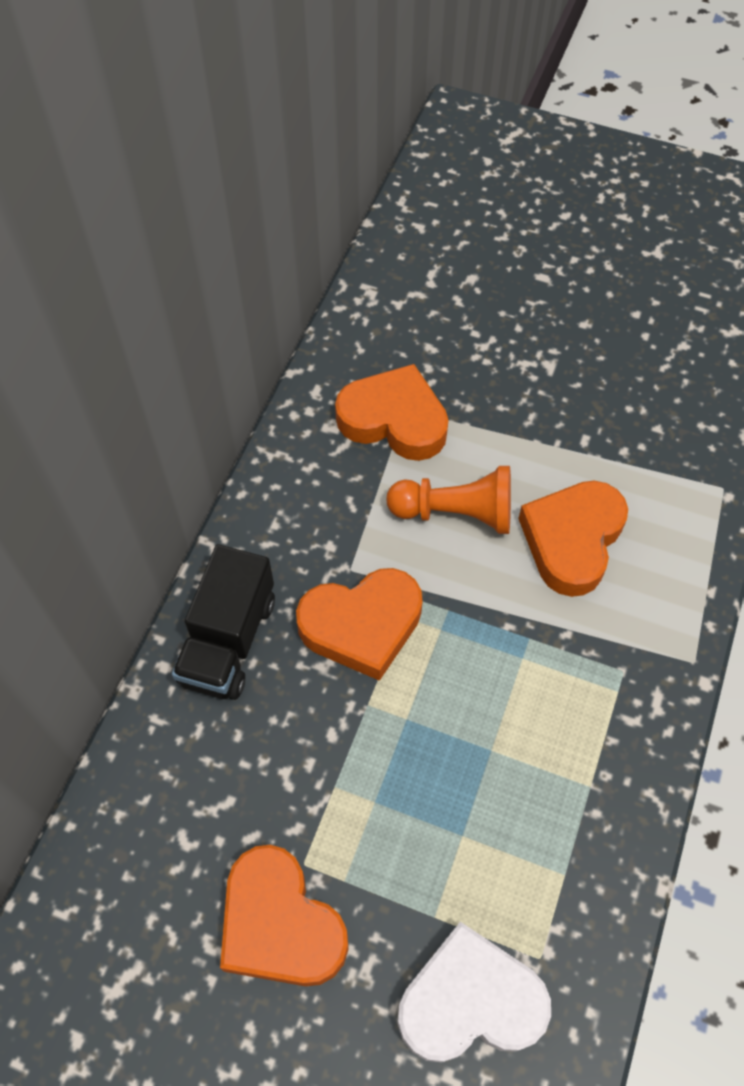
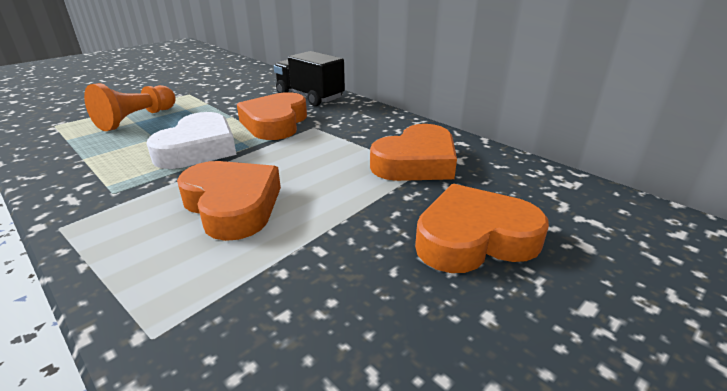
camera: 115 degrees right, 30 degrees down
(280, 924) = (176, 87): orange heart -> orange heart (474, 238)
(456, 513) = (313, 165): orange pawn -> orange pawn (137, 119)
(470, 1001) = (77, 109): white heart -> white heart (198, 149)

